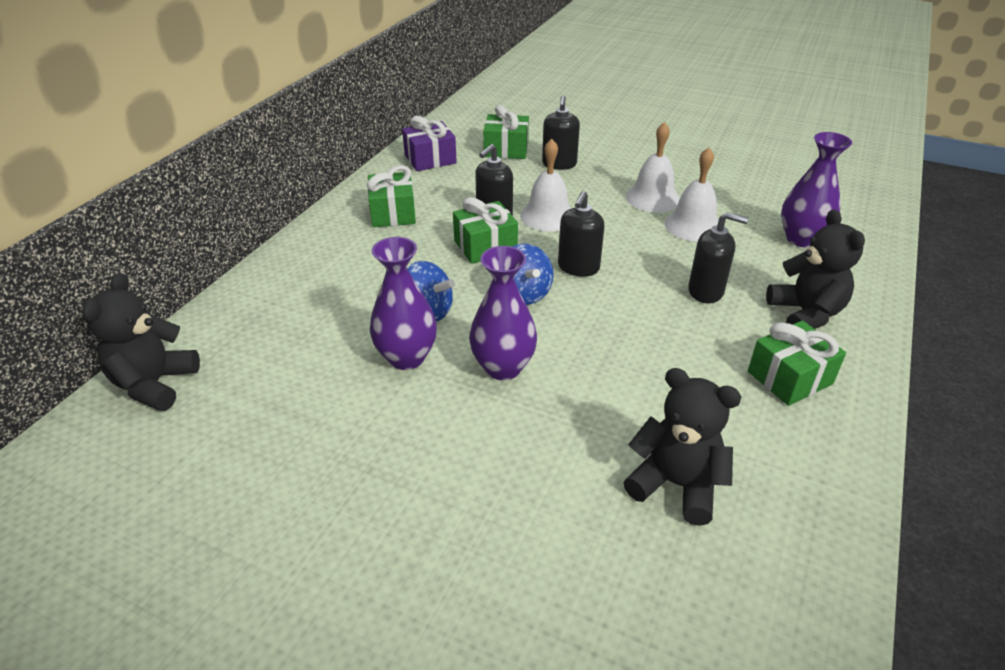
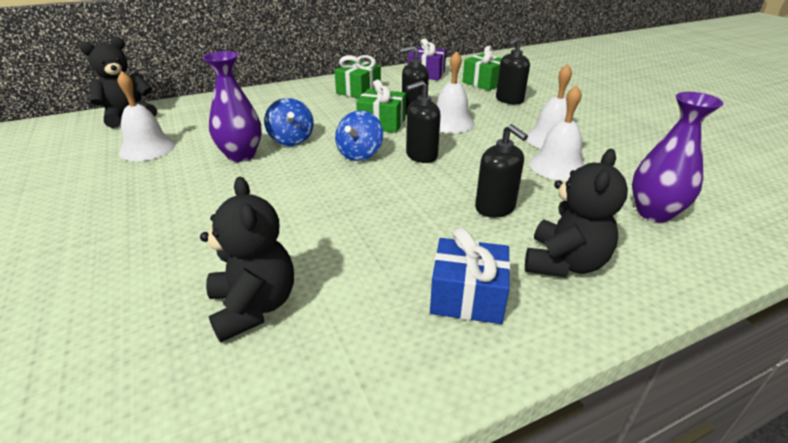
camera: 40 degrees right, 5 degrees down
(276, 409) = (147, 148): none -> white bell
(503, 367) = (278, 184): purple vase -> none
(789, 377) = (467, 297): green gift -> blue gift

